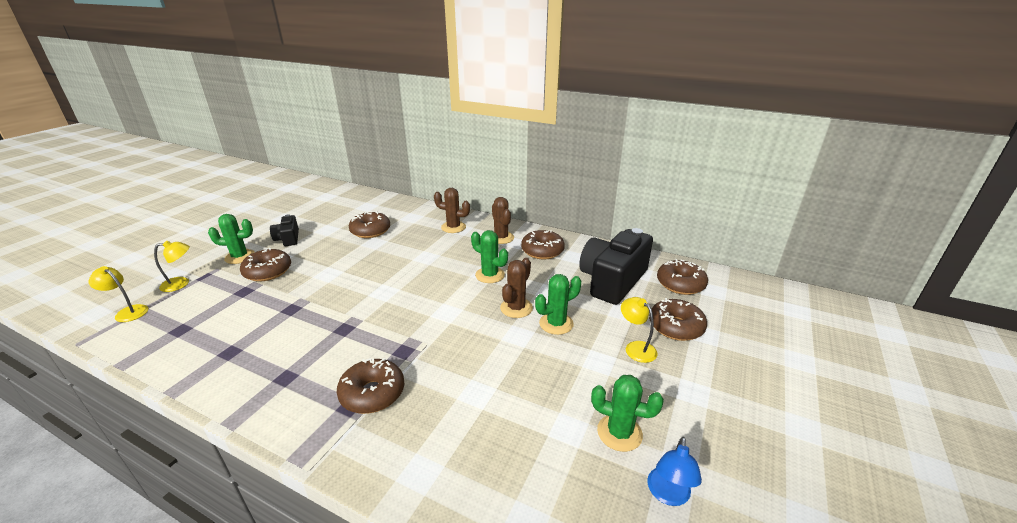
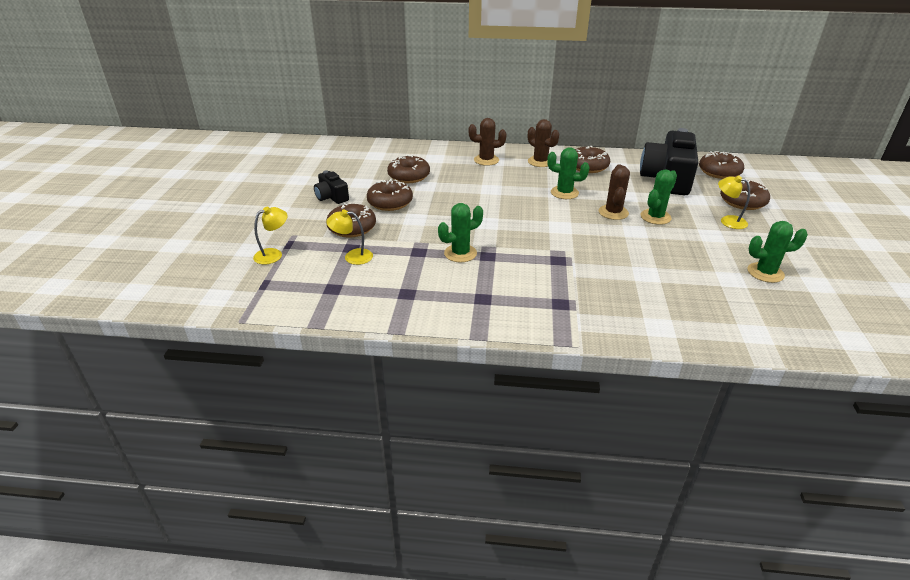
camera: 20 degrees left, 5 degrees up
(128, 312) = (253, 287): yellow lamp -> yellow lamp (352, 256)
(240, 257) = (302, 221): green cactus -> green cactus (460, 253)
(372, 393) = (568, 291): brown donut -> brown donut (390, 202)
(668, 495) = (823, 297): blue lamp -> none

